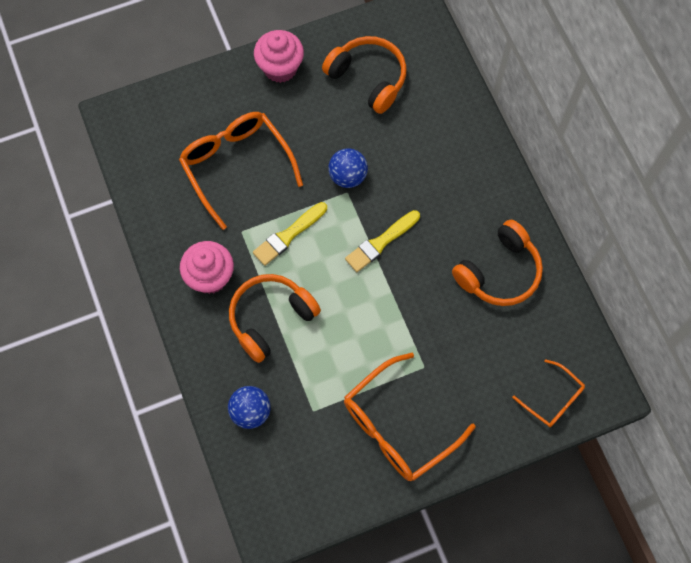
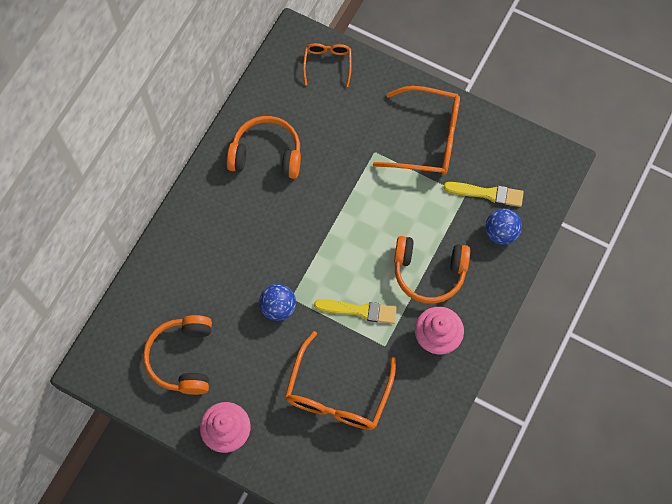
camera: 130 degrees left, 0 degrees up
(381, 242) = (310, 245): yellow brush -> yellow brush (487, 194)

